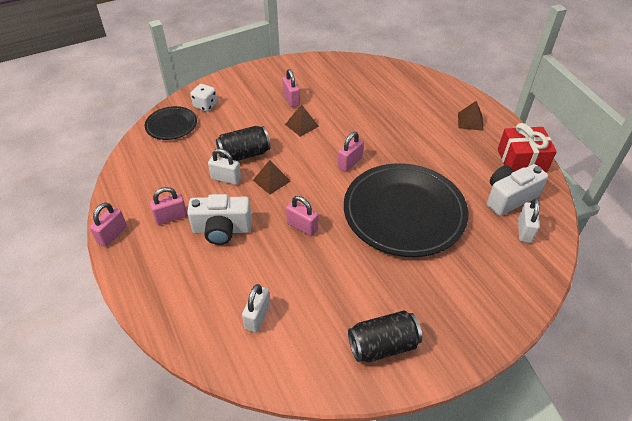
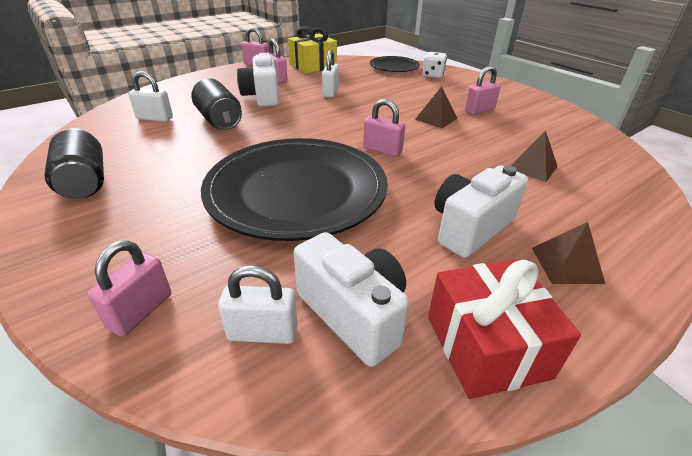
camera: 80 degrees right, 10 degrees down
(140, 185) = (313, 66): none -> yellow gift
(244, 154) = (369, 96): black can -> black can (219, 120)
(271, 180) = (334, 110): brown pyramid -> brown pyramid (532, 167)
(302, 226) = (267, 129): pink padlock -> pink padlock (141, 311)
(442, 144) = (470, 228): none -> white camera

